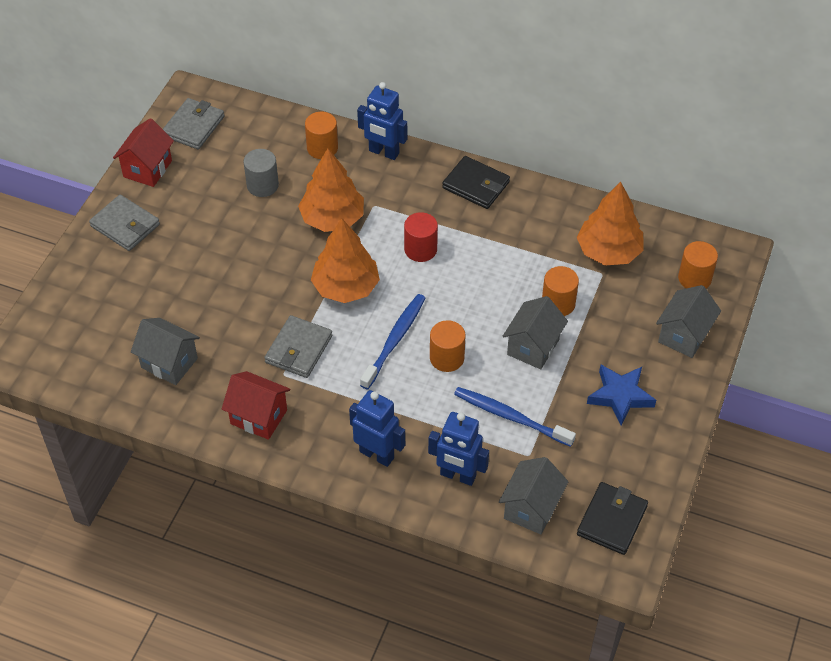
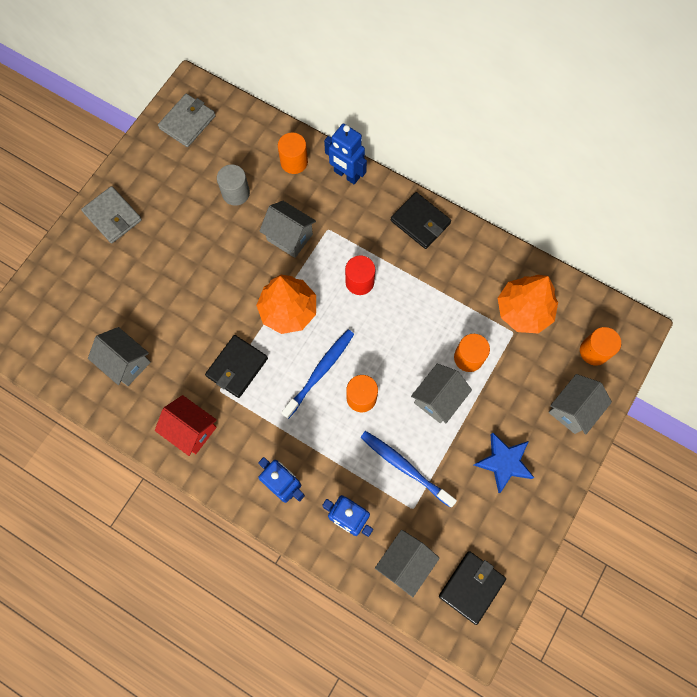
camera: 10 degrees right, 20 degrees up
(147, 169) = (141, 160): red house -> none
(298, 349) = (237, 367): grey wallet -> black wallet
(332, 218) = (289, 237): orange tree -> grey house

